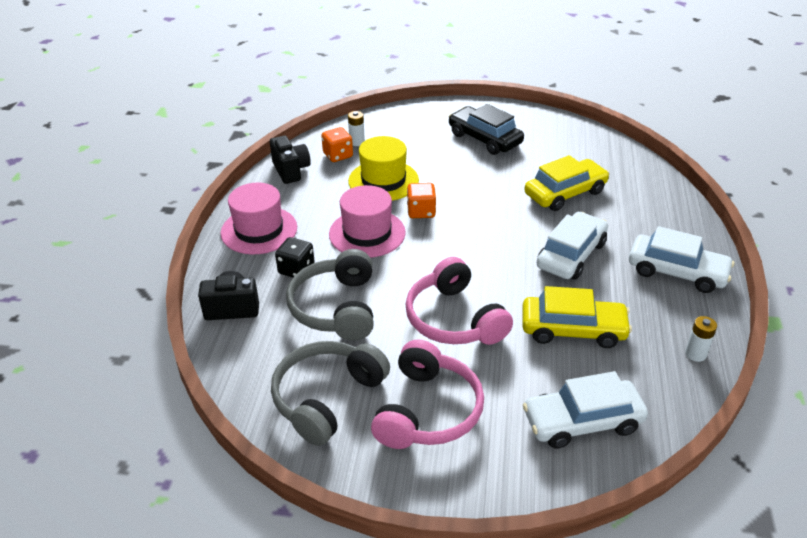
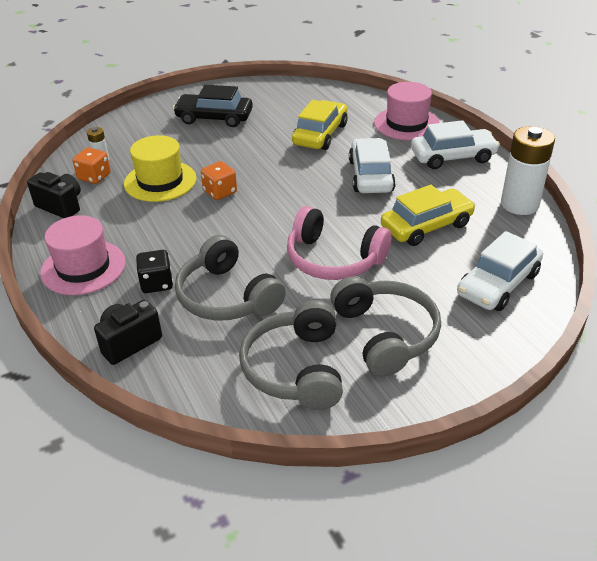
camera: 35 degrees left, 0 degrees up
(367, 233) = (190, 227): pink hat -> pink hat (406, 124)
(428, 411) = (386, 334): pink headphones -> grey headphones
(695, 354) = (519, 204): white battery -> white battery, size x2.14

